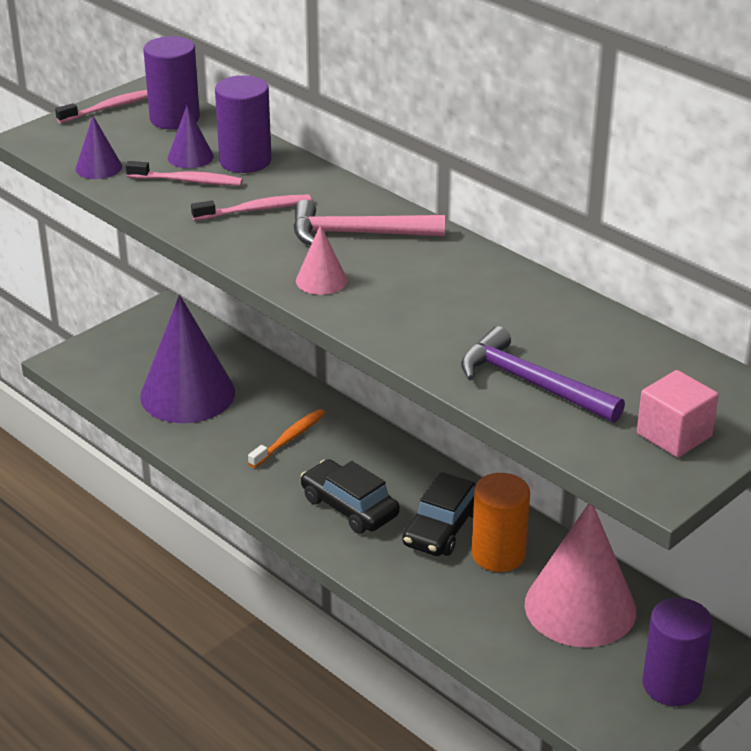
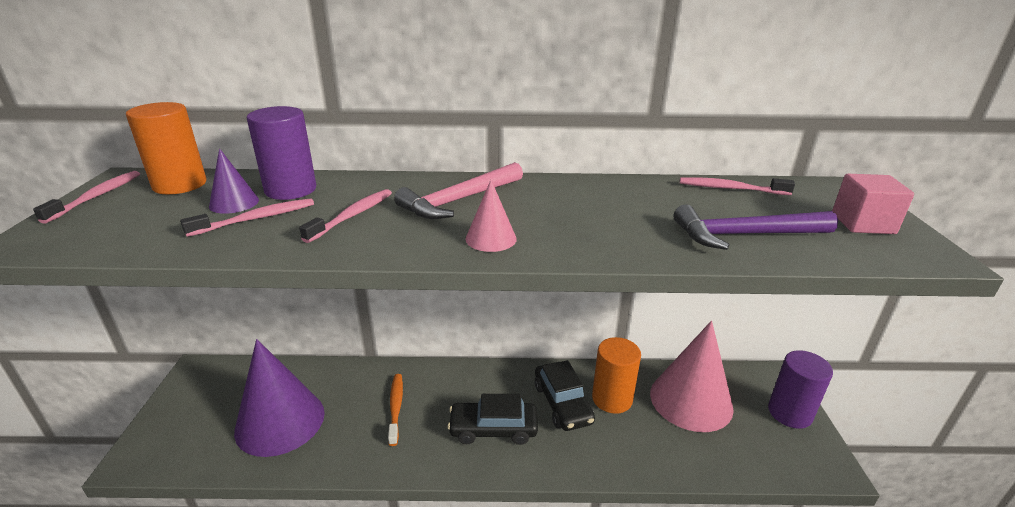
camera: 45 degrees left, 5 degrees down
(98, 167) = (141, 241): purple cone -> none
(174, 118) = (180, 185): purple cylinder -> orange cylinder
(633, 343) = (731, 189): none -> pink toothbrush

